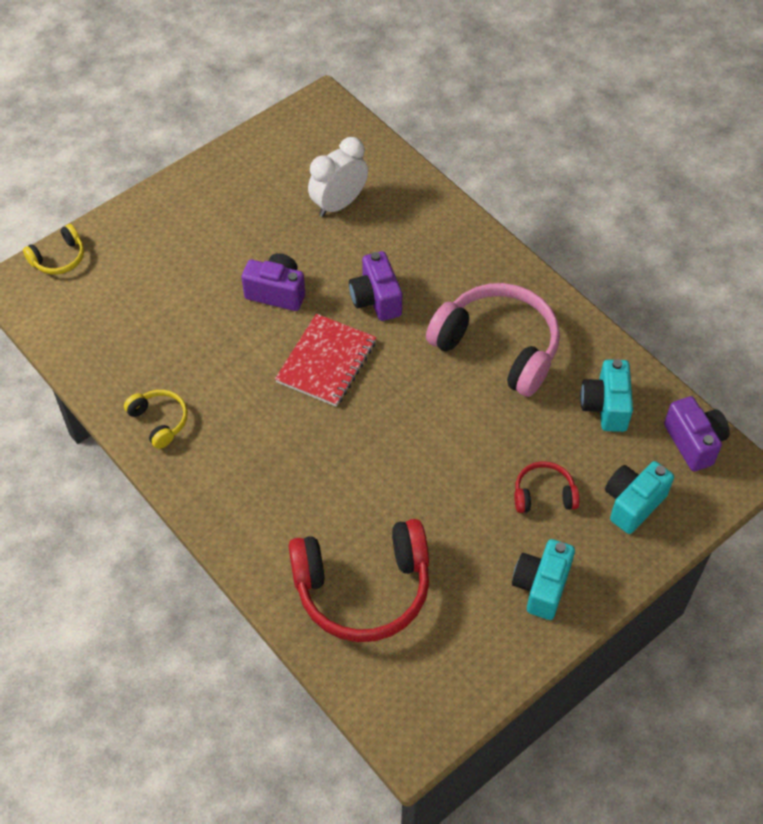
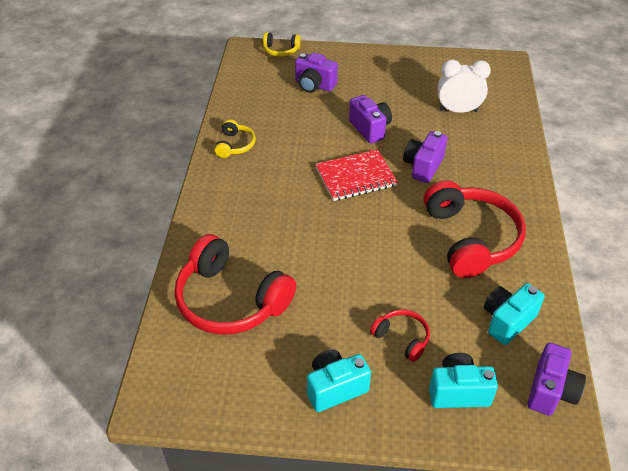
camera: 45 degrees right, 10 degrees down
(155, 280) = (314, 85): none -> purple camera
(498, 347) = (470, 238): pink headphones -> red headphones

